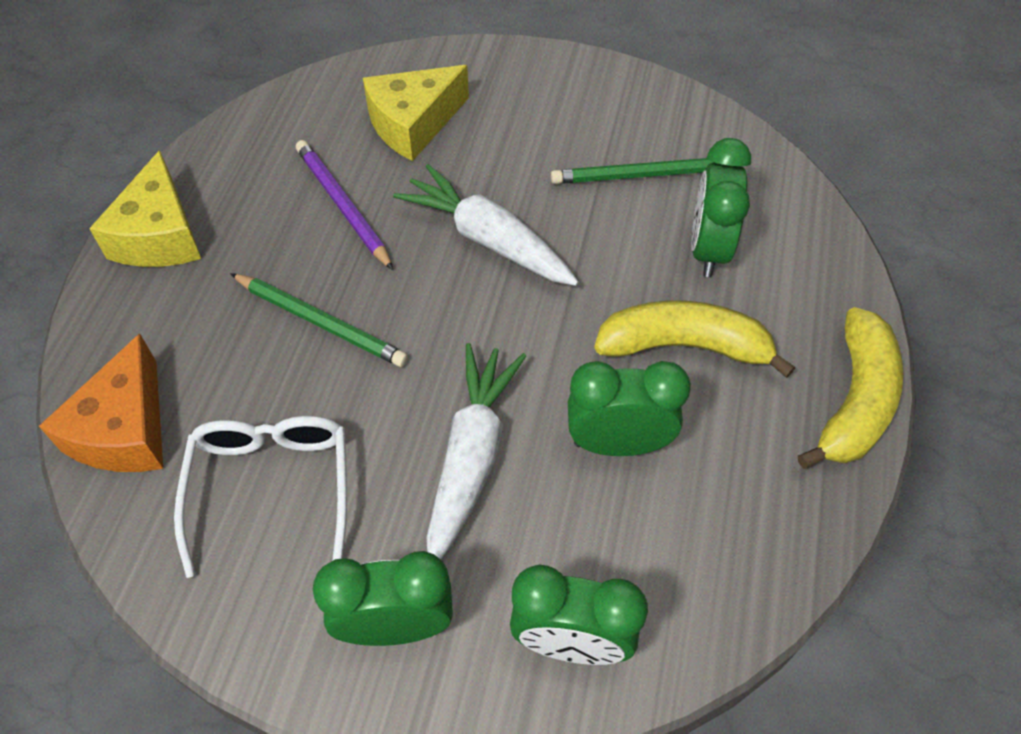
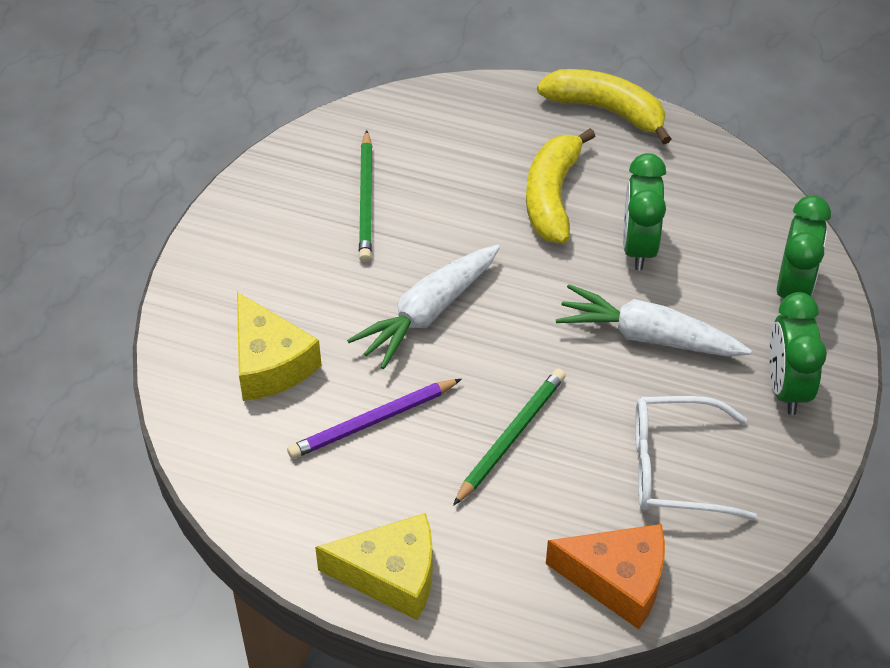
camera: 85 degrees left, 5 degrees down
(708, 249) = (456, 168): green clock -> none

